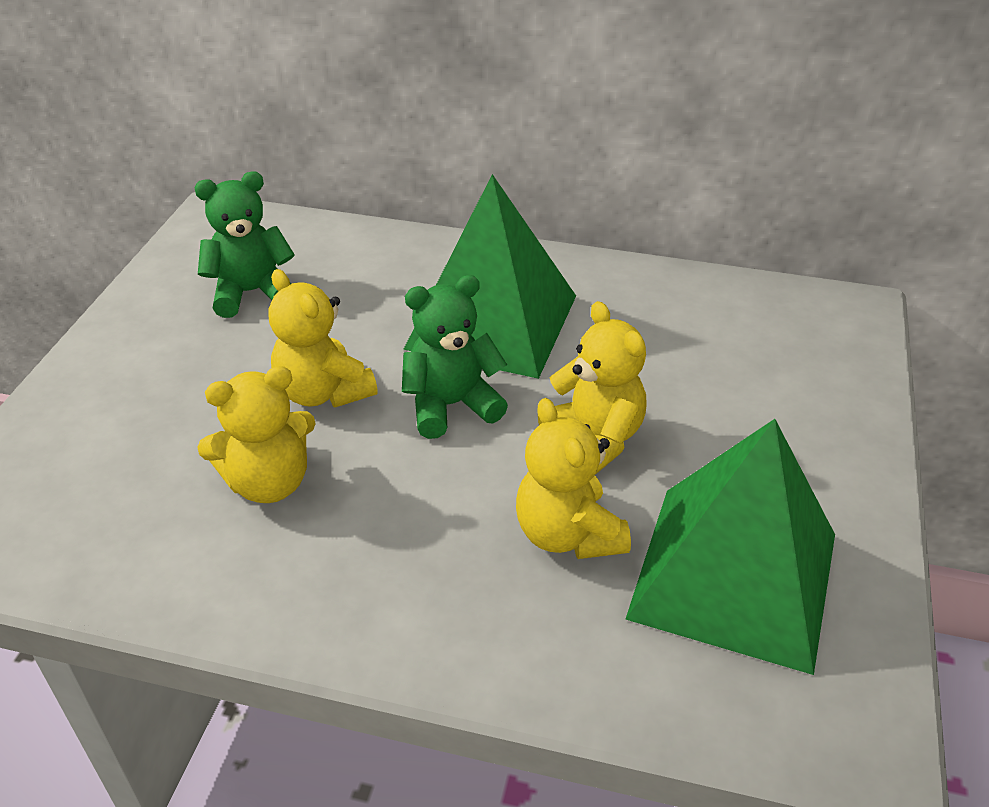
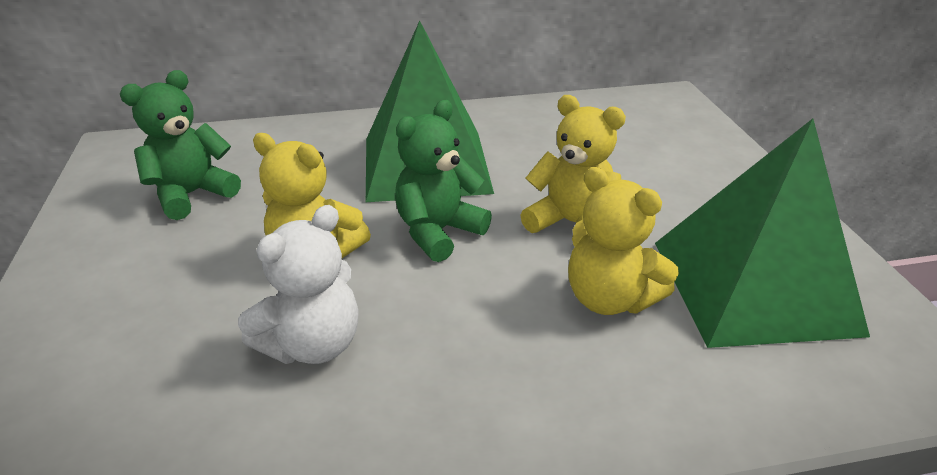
camera: 25 degrees left, 5 degrees down
(269, 482) = (313, 344): yellow teddy bear -> white teddy bear

